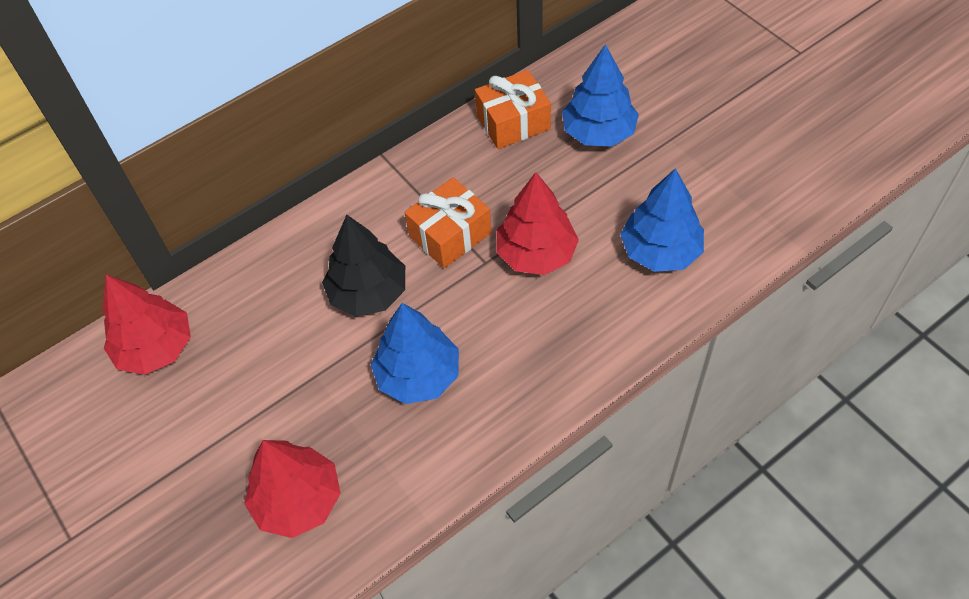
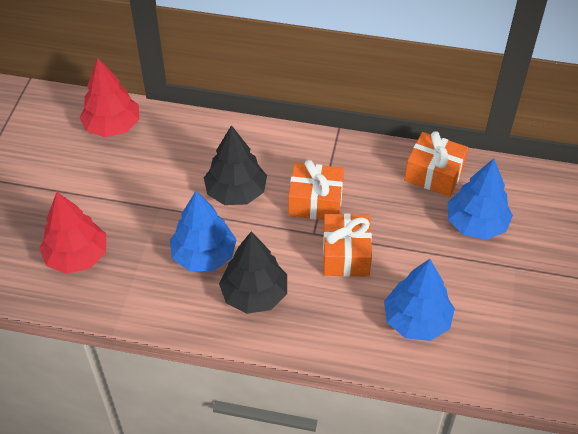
camera: 45 degrees right, 5 degrees down
(509, 362) = (254, 294): none -> black tree
(536, 254) = (346, 254): red tree -> orange gift

